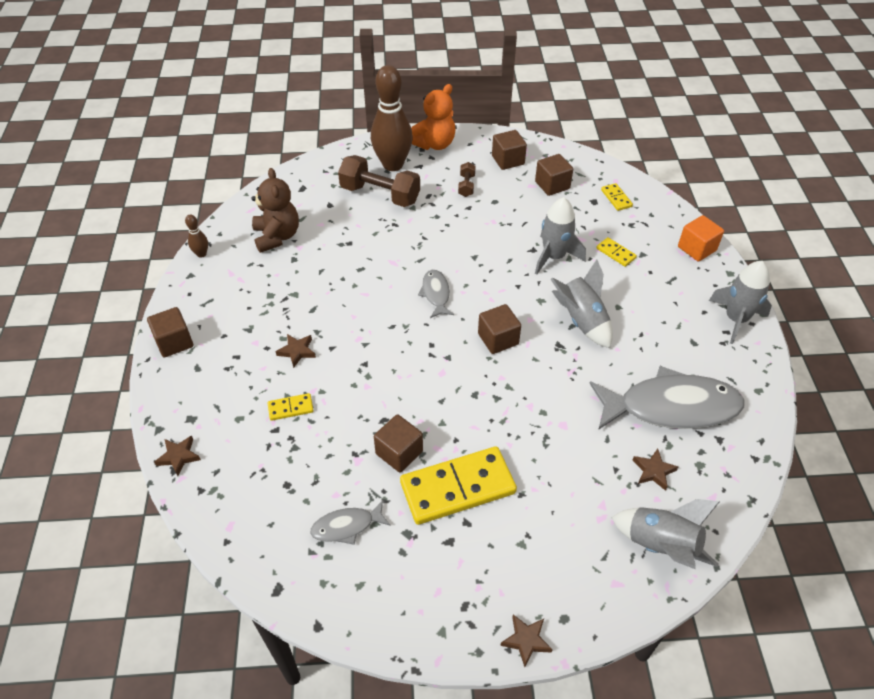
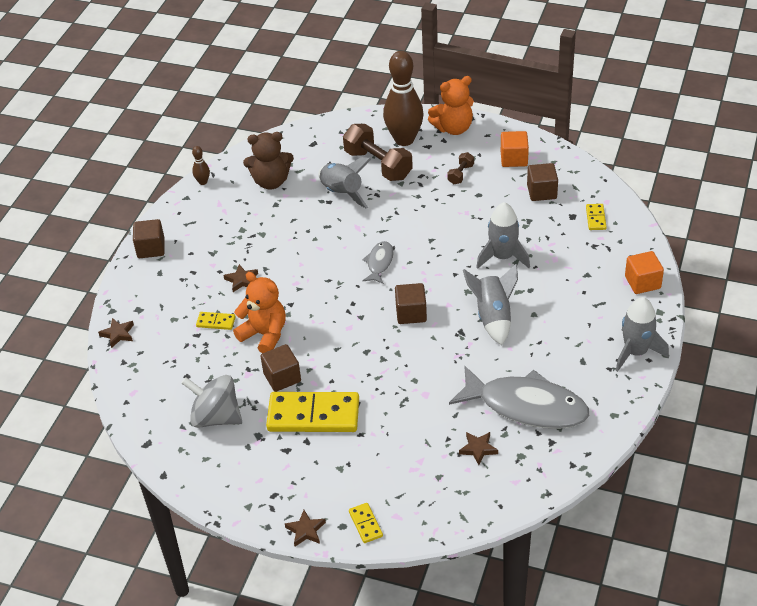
camera: 25 degrees right, 5 degrees down
(277, 236) = (271, 181): brown teddy bear -> brown teddy bear turned 75 degrees clockwise
(346, 526) = (216, 417): grey fish -> grey spinning top
(354, 407) = (264, 335): none -> orange teddy bear
(508, 160) = (514, 159): brown cube -> orange cube
(615, 253) = (562, 268): yellow domino -> yellow domino (365, 524)
(661, 546) = (448, 502): grey rocket -> grey rocket (342, 193)

